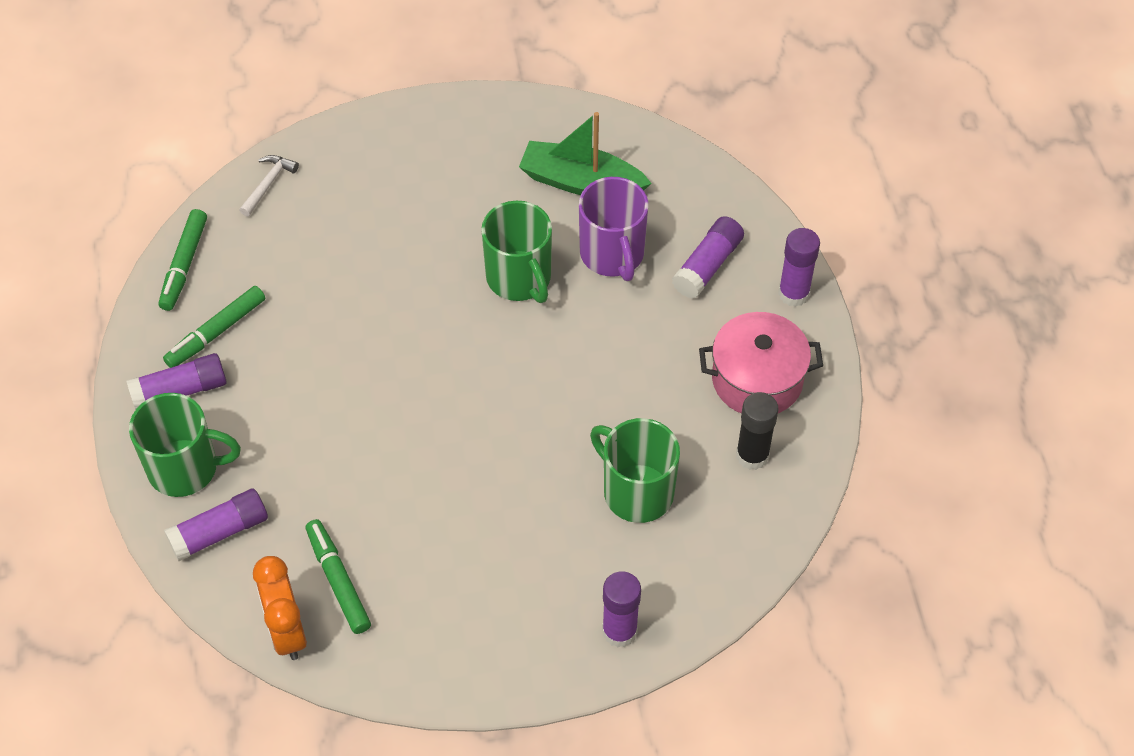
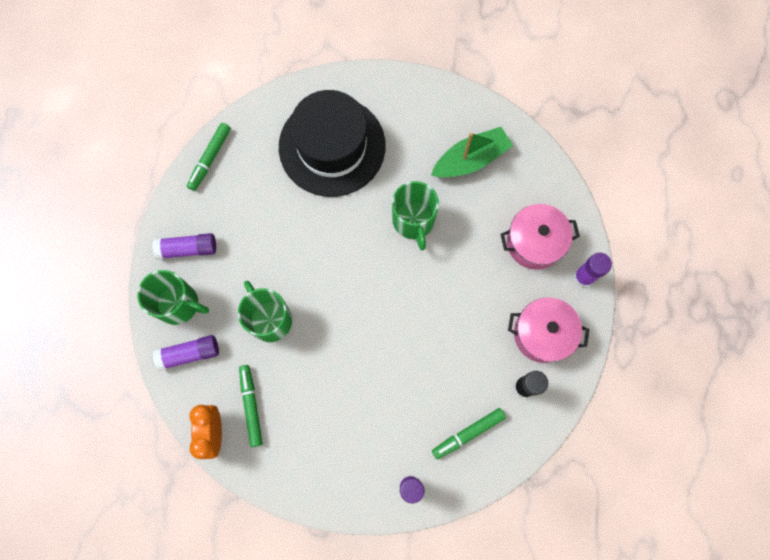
camera: 15 degrees right, 20 degrees up
(217, 332) = (219, 212): green marker -> green marker (468, 433)
(268, 184) = (274, 112): white hammer -> none
(368, 209) = (332, 146): none -> black hat
(581, 182) = (471, 159): green boat -> green boat turned 120 degrees clockwise
(612, 254) = (476, 218): purple mug -> none
(636, 491) = (446, 393): green mug -> green mug (270, 319)
(707, 266) = (534, 242): purple glue stick -> pink pot

